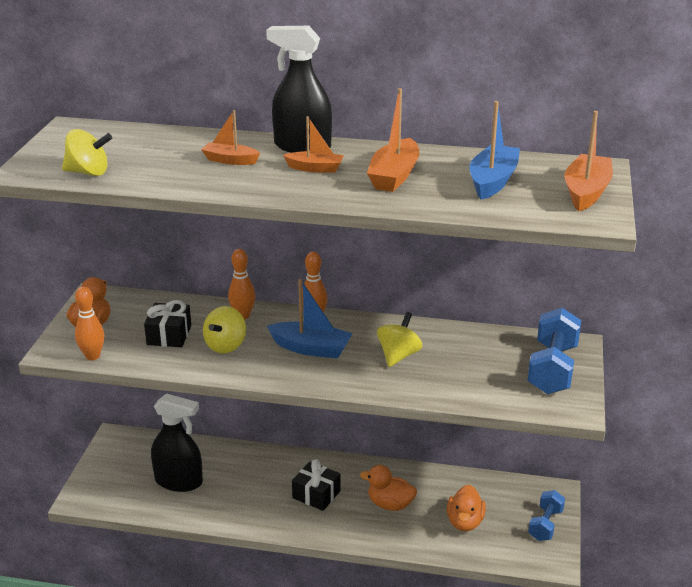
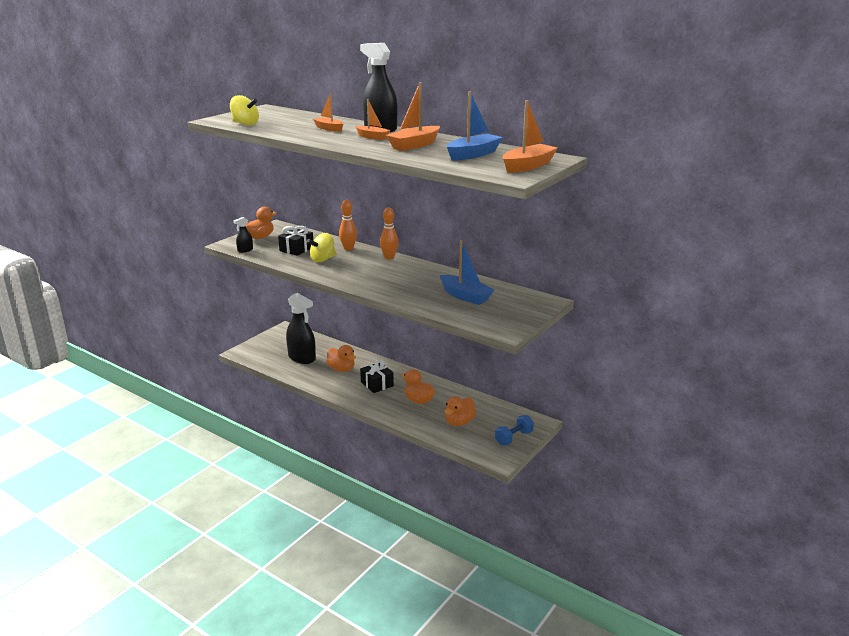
camera: 25 degrees right, 5 degrees down
(92, 356) = (245, 250): orange bowling pin -> black spray bottle
(250, 484) = (341, 369): none -> orange duck
(311, 348) = (371, 270): blue boat -> blue boat (465, 296)
(398, 356) = (421, 283): yellow spinning top -> none
(552, 369) = (516, 309): blue dumbbell -> none

